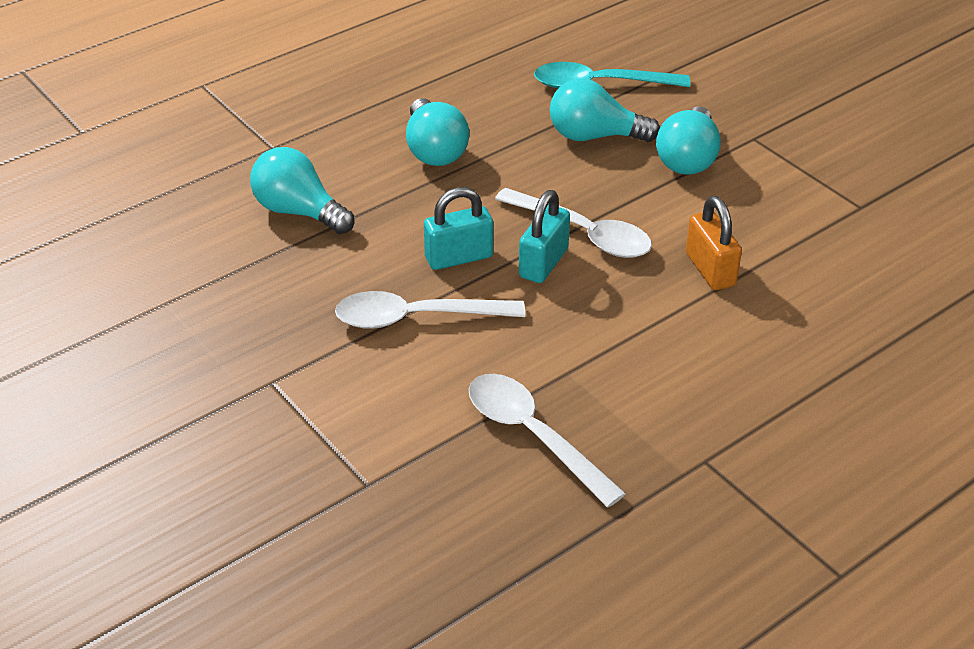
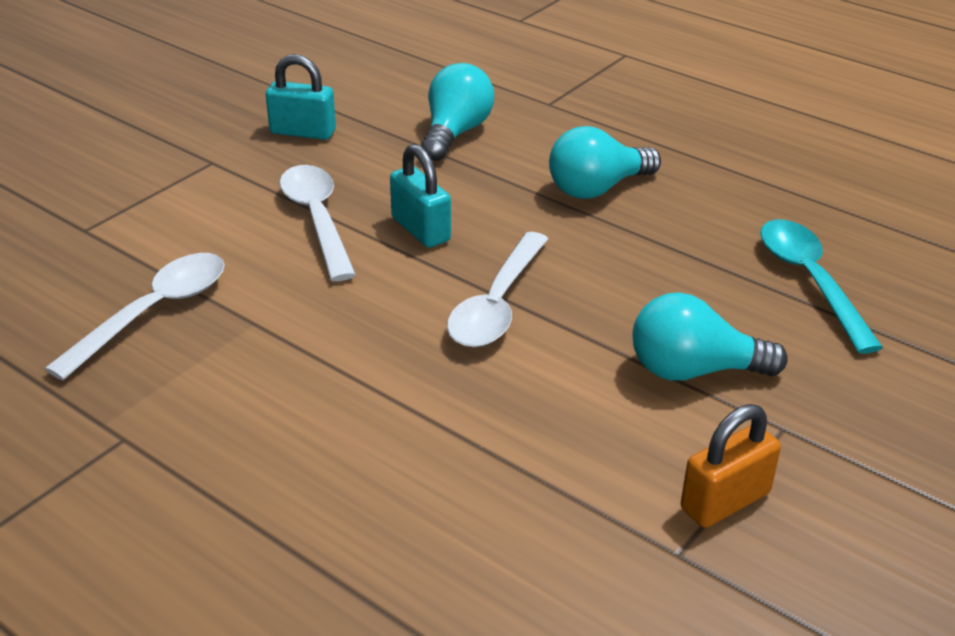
camera: 75 degrees right, 5 degrees down
(543, 263) = (432, 284): turquoise padlock -> turquoise padlock (303, 132)
(594, 136) = (694, 290): turquoise light bulb -> none
(710, 270) = (467, 411): orange padlock -> orange padlock (725, 501)

